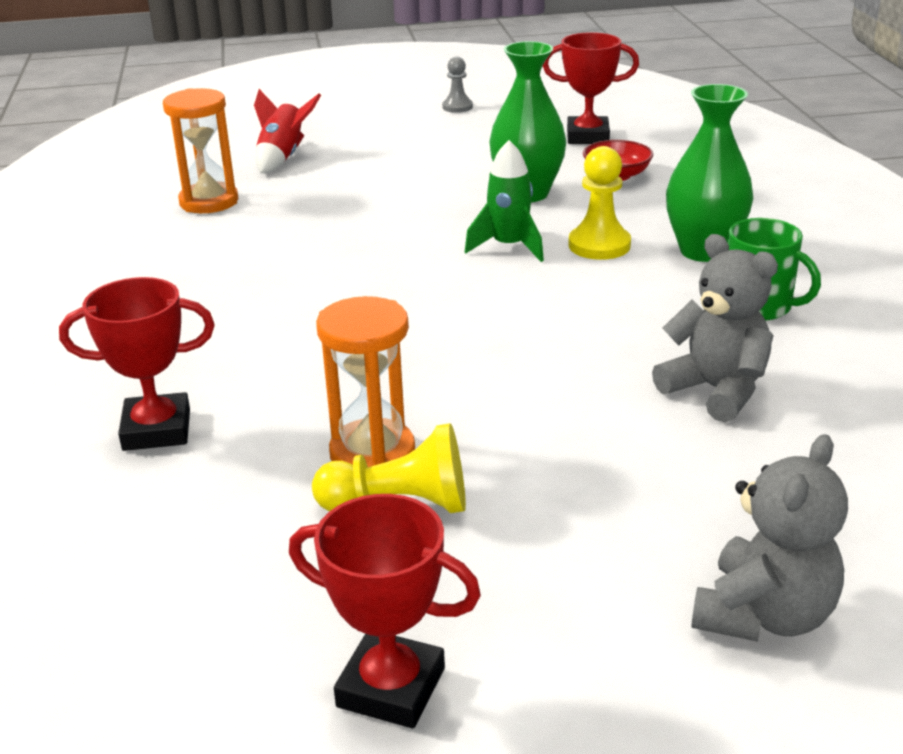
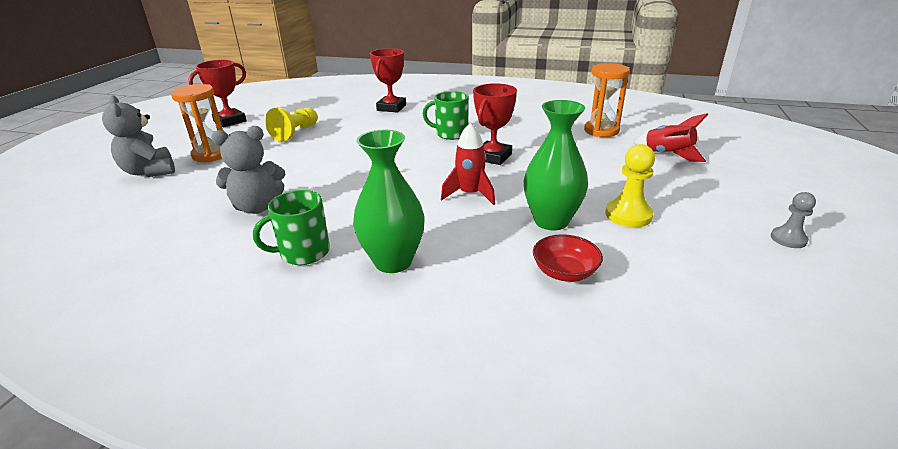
camera: 115 degrees right, 0 degrees up
(291, 314) = (451, 134): none -> green mug
(372, 453) = (329, 133): orange hourglass -> orange hourglass (211, 155)
(509, 247) = (470, 194): green rocket -> red rocket
(587, 136) = (678, 289): red trophy -> red trophy (493, 157)
(599, 245) = (443, 224): yellow pawn -> yellow pawn (628, 215)

